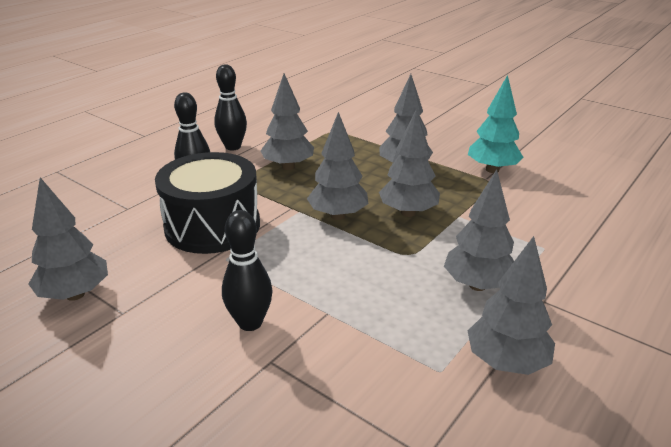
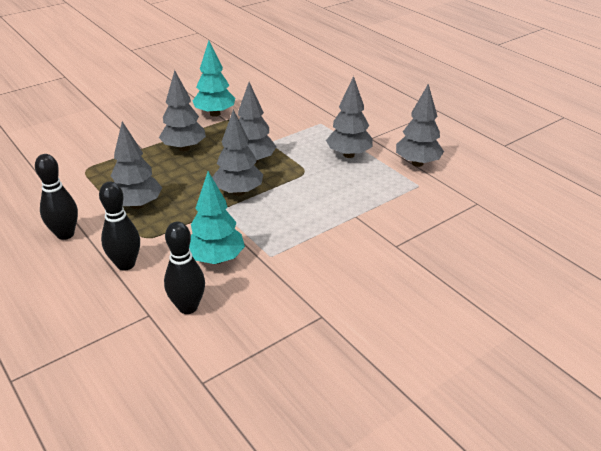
camera: 75 degrees left, 5 degrees up
(75, 294) = (286, 346): grey tree -> none
(212, 226) = (216, 259): black drum -> turquoise tree
(250, 323) = (355, 250): black bowling pin -> black bowling pin (188, 307)

